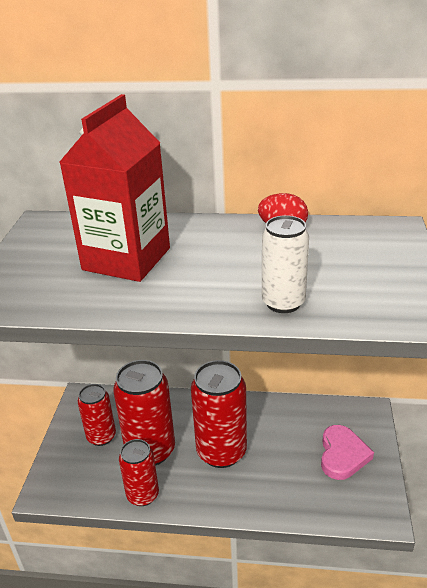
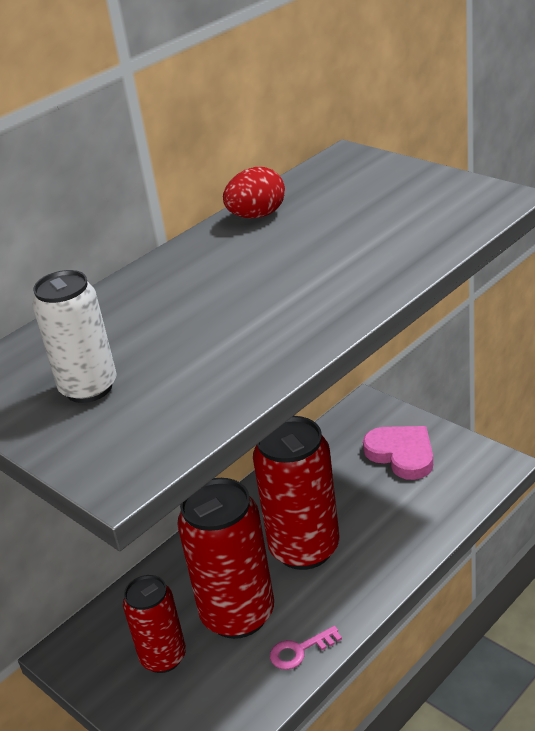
camera: 50 degrees left, 0 degrees up
(126, 259) = (173, 333): red carton -> none
(143, 495) = (300, 651): red can -> pink key
(283, 303) = (391, 258): white can -> white can (89, 388)

